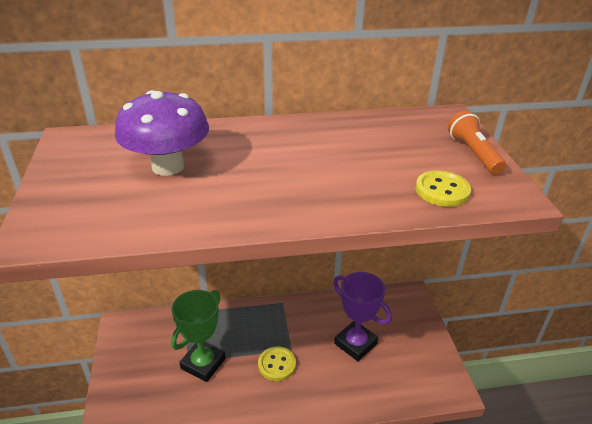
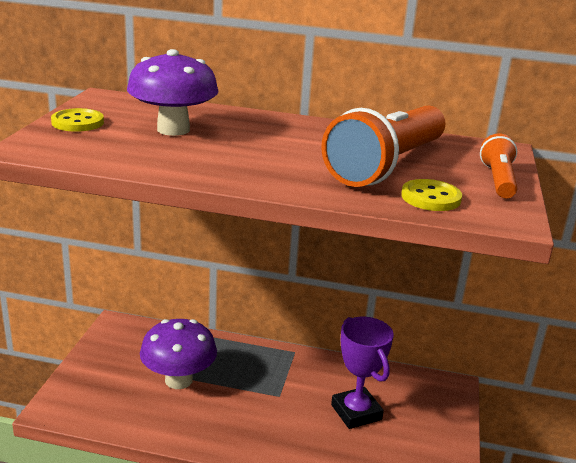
camera: 20 degrees right, 10 degrees down
(203, 363) = (178, 380): green trophy -> purple mushroom
(277, 364) = (255, 404): yellow button -> yellow button (78, 122)
(381, 161) = (387, 165): none -> orange flashlight

